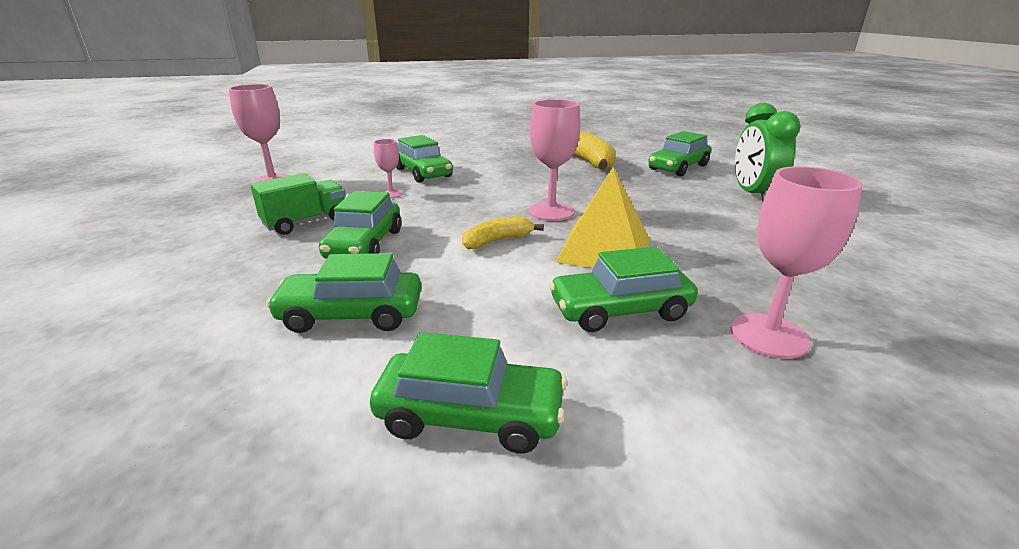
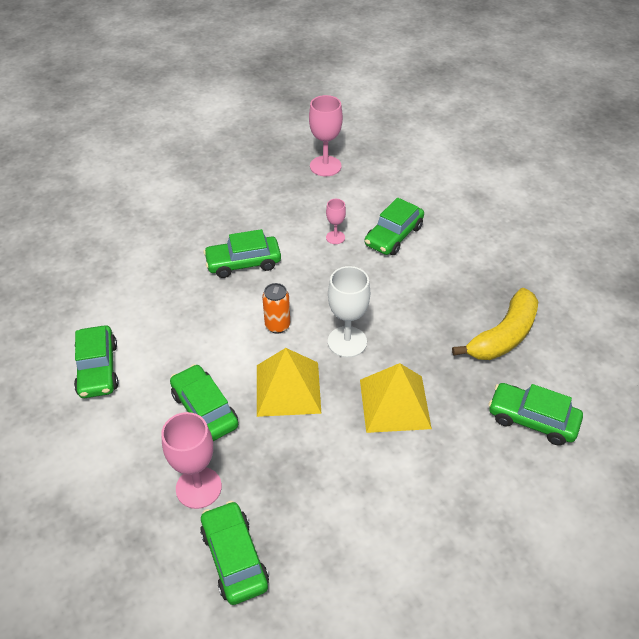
camera: 70 degrees right, 20 degrees up
(306, 222) = (264, 220): green truck -> none
(351, 314) = (162, 295): green car -> green car (234, 558)
(497, 241) = (277, 325): yellow banana -> orange can
(551, 211) = (347, 342): pink goblet -> white goblet
(646, 205) = (395, 403): none -> yellow pyramid
(753, 195) = (474, 490): green clock -> none

